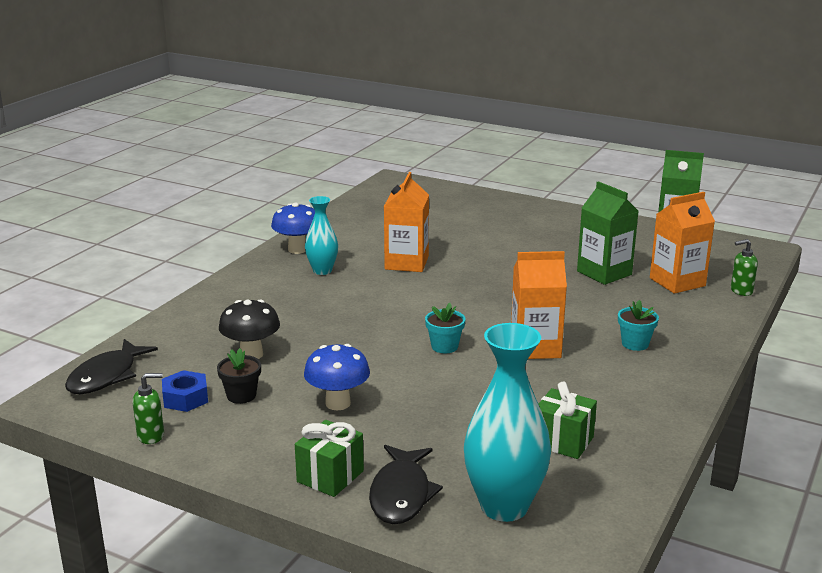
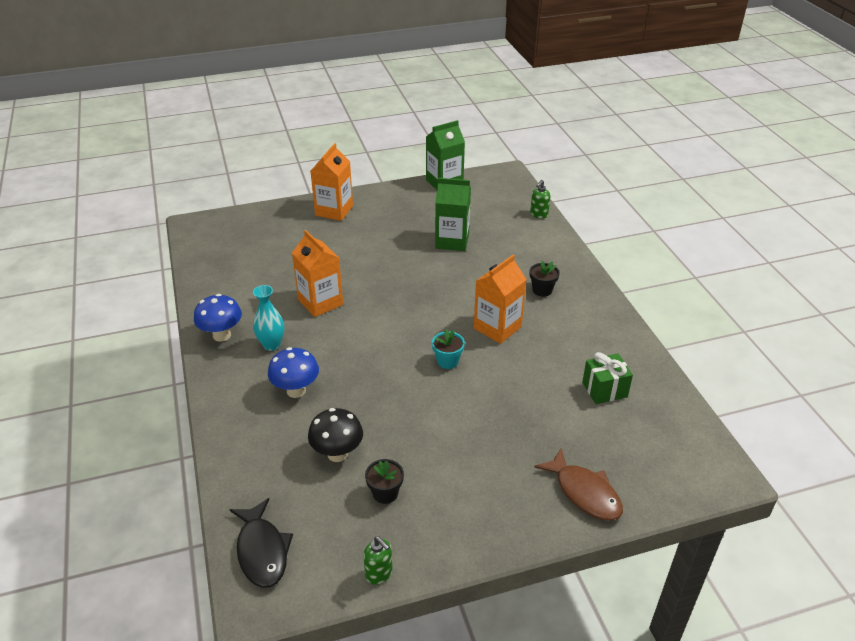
camera: 45 degrees left, 15 degrees up
(151, 436) = (379, 573): green soap dispenser -> green soap dispenser turned 105 degrees clockwise
(185, 398) = (352, 524): blue nut -> none
(330, 476) = (531, 512): green gift -> none
(338, 403) = (453, 453): blue mushroom -> blue mushroom (296, 390)
(401, 494) = (584, 492): black fish -> brown fish
(504, 506) = (641, 458): turquoise vase -> none
(635, 344) = (542, 290): turquoise flower pot -> black flower pot
(677, 282) = (499, 226): orange carton -> orange carton (334, 210)

